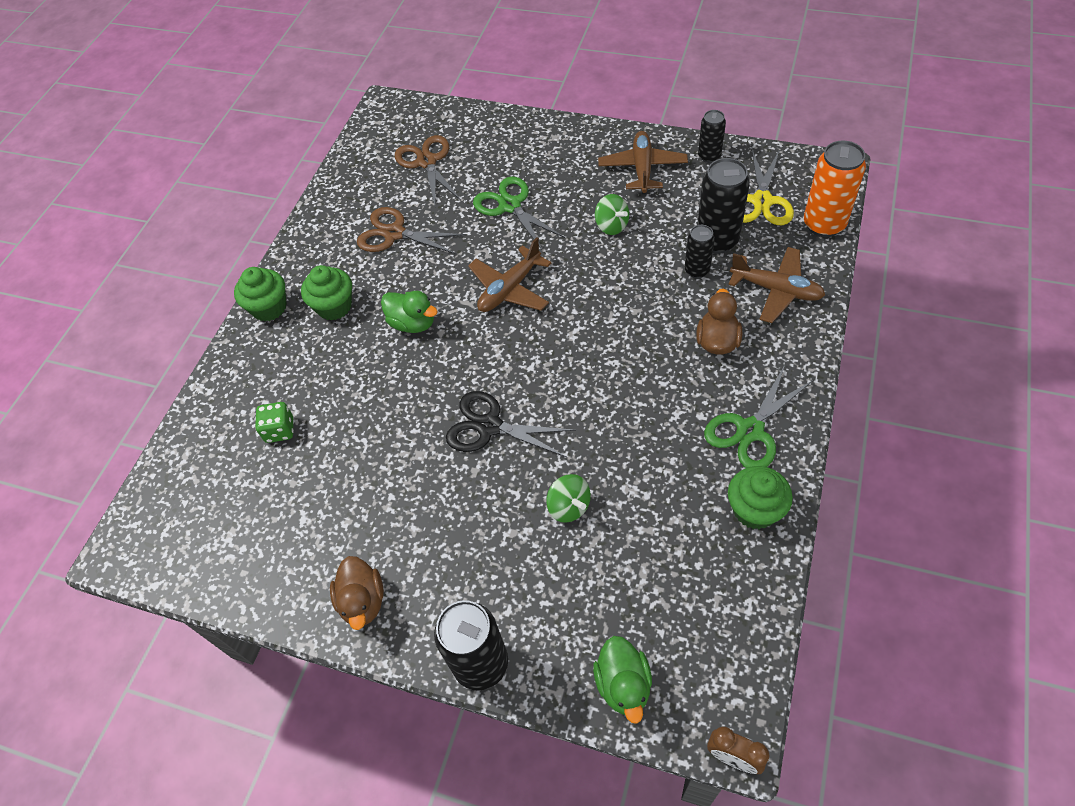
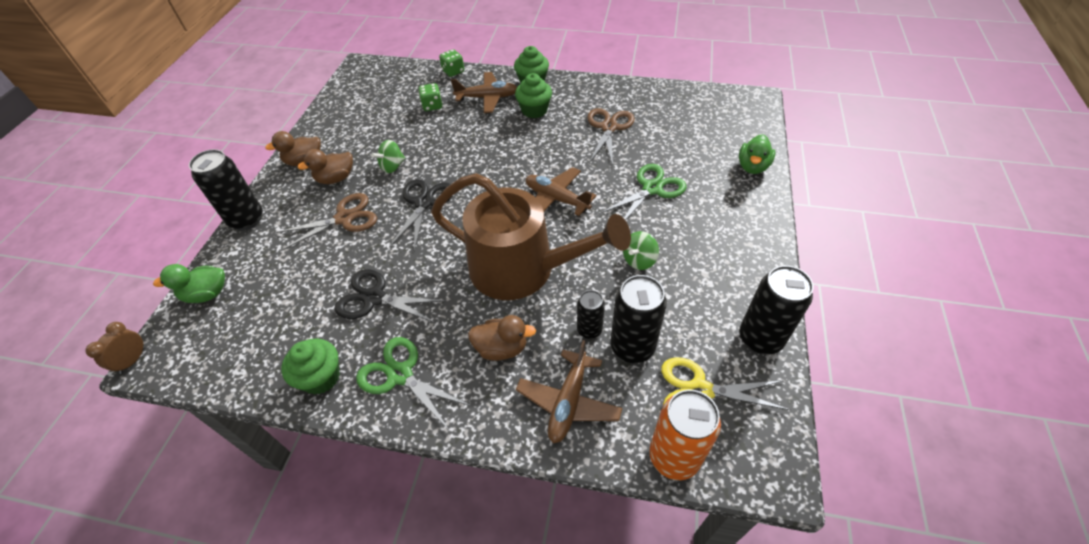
camera: 80 degrees right, 5 degrees down
(200, 406) = (453, 71): none -> green dice
(413, 323) = (520, 150): green duck -> green duck (752, 167)
(415, 546) = (335, 178): none -> brown duck
(427, 162) = (693, 133): brown scissors -> brown scissors (344, 218)
(569, 506) = (349, 253): green spinning top -> green spinning top (392, 166)
(613, 323) = (522, 269): none -> brown watering can
(642, 168) = (724, 280): brown plane -> brown plane (487, 98)
(644, 467) = (374, 298): none -> black scissors
(709, 156) = (760, 339): black can -> black can, size x1.72

